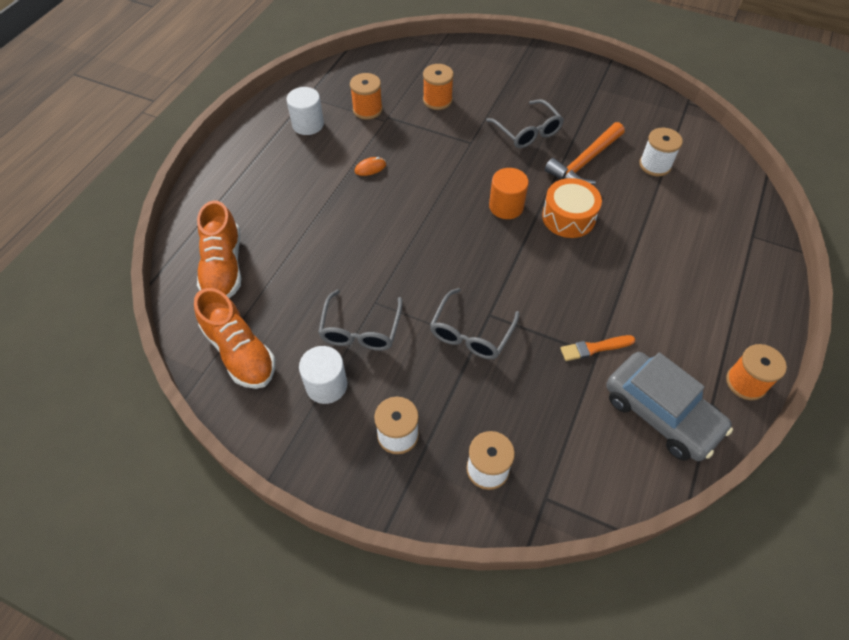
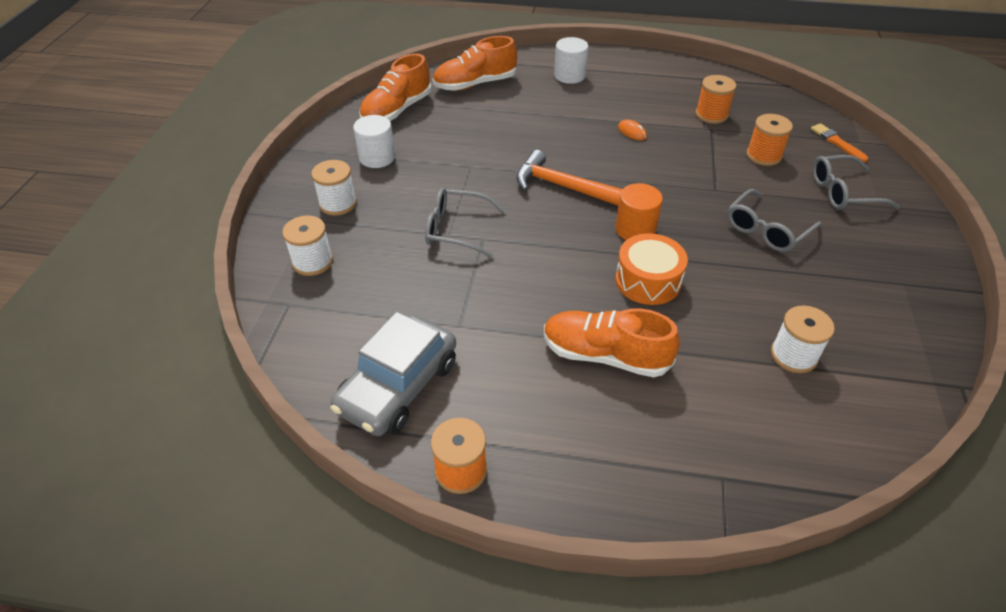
camera: 75 degrees right, 10 degrees down
(308, 124) = (664, 87): white cylinder -> white cylinder (569, 75)
(360, 330) = (438, 164): grey glasses -> grey glasses (843, 192)
(584, 162) = (749, 285): orange hammer -> orange hammer (562, 186)
(594, 348) = (468, 322): orange brush -> orange brush (837, 142)
(643, 266) = (605, 355): none -> orange shoe

